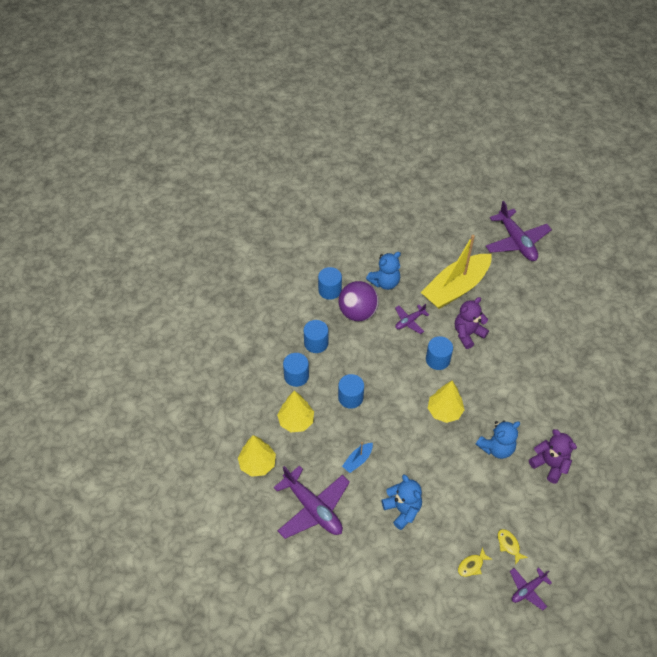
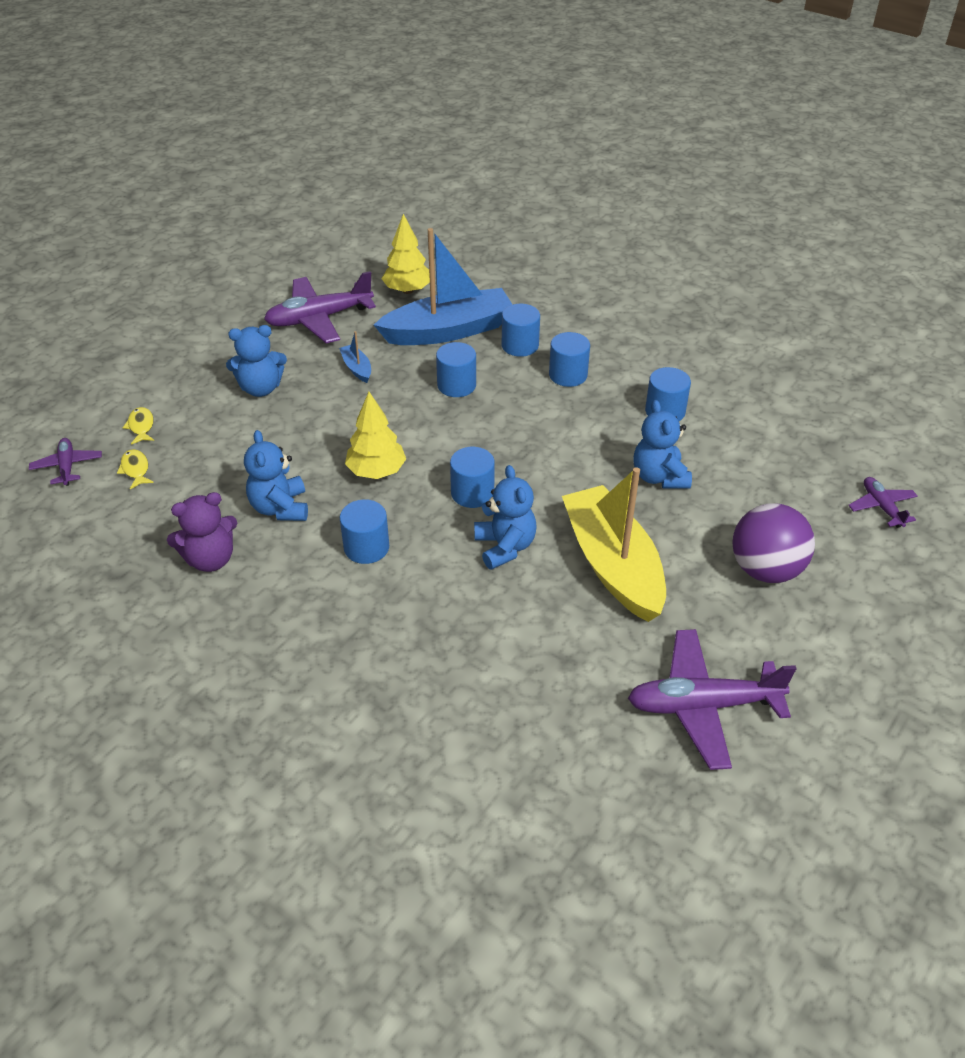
camera: 110 degrees right, 10 degrees down
(296, 421) = (448, 331): yellow tree -> blue boat
(358, 312) = (607, 430): purple ball -> purple ball (765, 569)
(409, 321) = (564, 483): purple plane -> purple plane (881, 507)
(468, 334) = (505, 547): purple teddy bear -> blue teddy bear
(501, 394) = (366, 547): none -> blue cylinder
(509, 545) = (135, 469): yellow fish -> yellow fish turned 105 degrees counterclockwise

